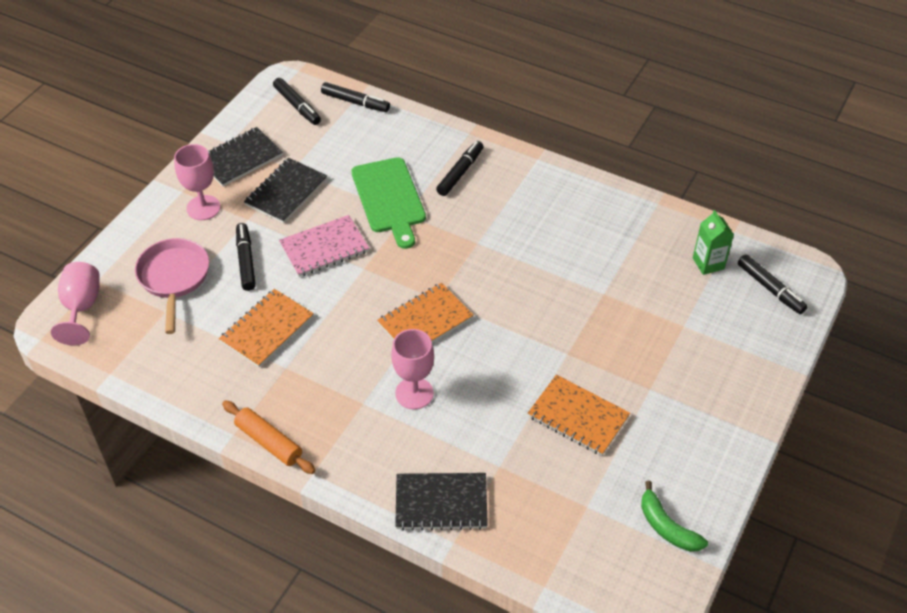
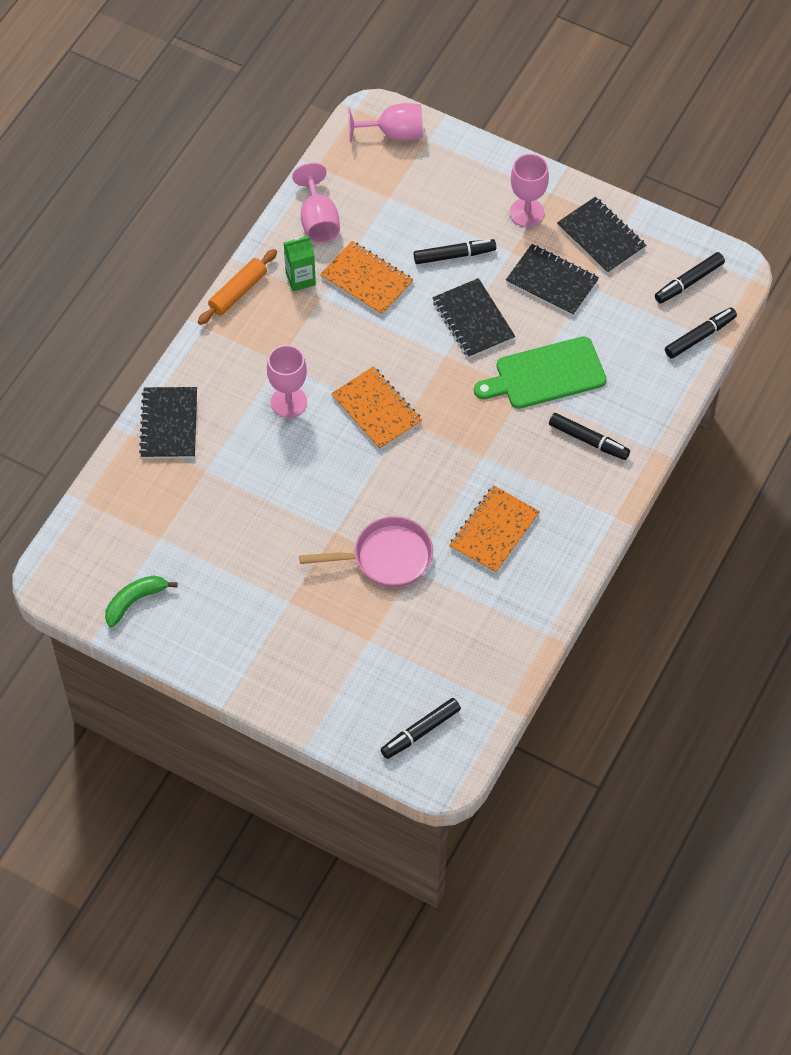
camera: 90 degrees right, 10 degrees up
(174, 278) = (431, 199): pink pan -> pink pan (387, 557)
(184, 371) = (318, 220): none -> pink goblet
(324, 248) = (473, 320): pink notebook -> black notebook
(355, 102) = (699, 337): black marker -> black marker turned 150 degrees counterclockwise
(578, 416) = (258, 537): orange notebook -> orange notebook (494, 531)
(708, 263) = (456, 674): green carton -> green carton (300, 279)

